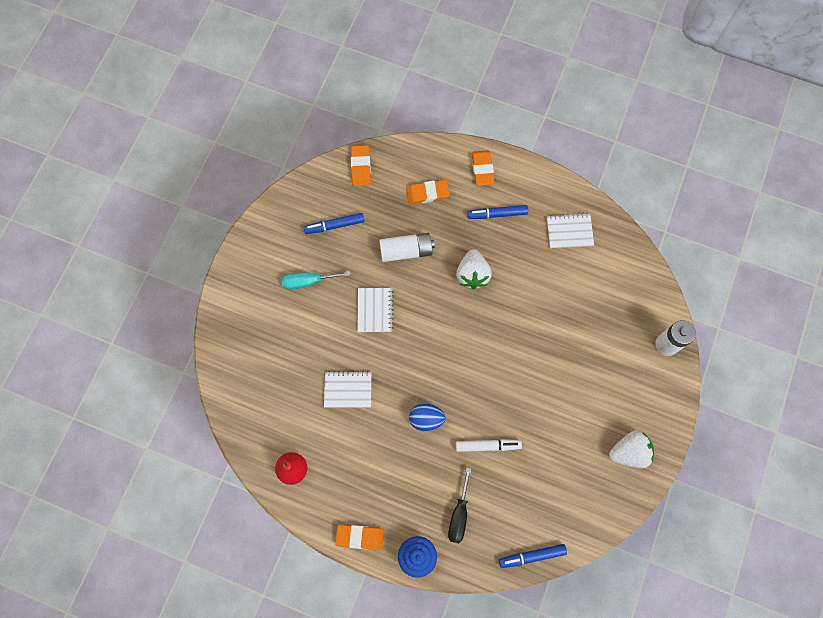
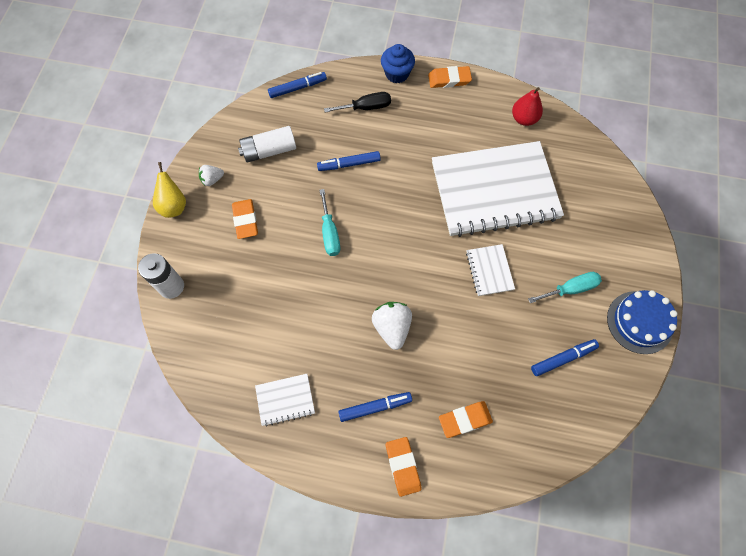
camera: 170 degrees right, 5 degrees down
(259, 244) = (639, 322): none -> blue cake
(348, 390) = (494, 191): white notebook -> white notebook, size x2.42
(360, 167) = (556, 441): orange eraser -> orange eraser (245, 220)
(406, 251) = (472, 342): white battery -> white battery (269, 150)
(426, 419) = (412, 177): blue egg -> none
(459, 515) = (366, 107): black screwdriver -> black screwdriver turned 75 degrees clockwise
(487, 446) = (349, 164): white marker -> blue marker
(516, 372) = (330, 233): none -> turquoise screwdriver
(629, 452) = (212, 179): white strawberry -> white strawberry, size x0.58
(667, 428) = (174, 206): none -> yellow pear

